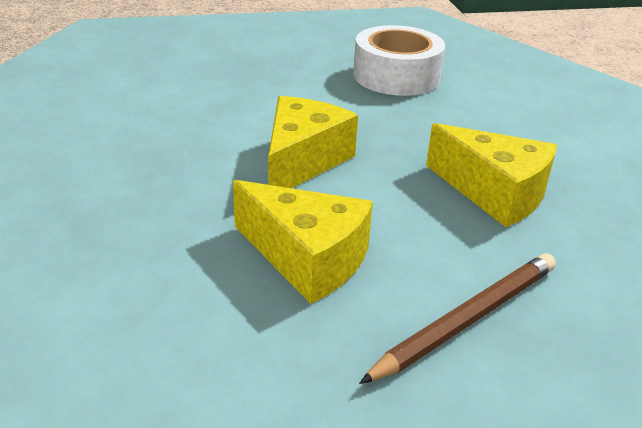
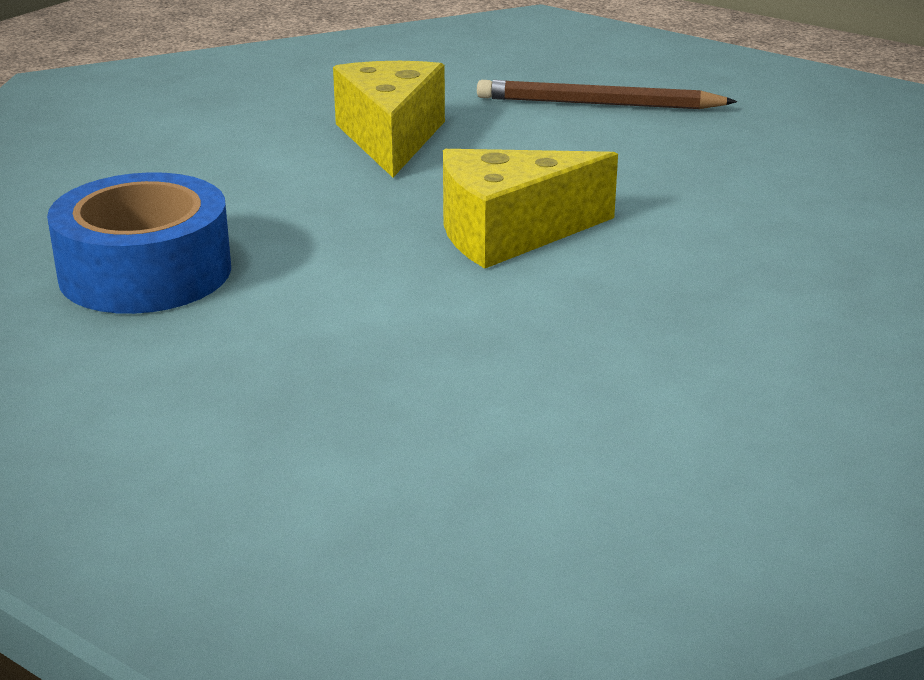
camera: 130 degrees left, 5 degrees down
(307, 259) = (656, 169): yellow cheese -> none
(396, 76) = (145, 272): white tape -> blue tape

